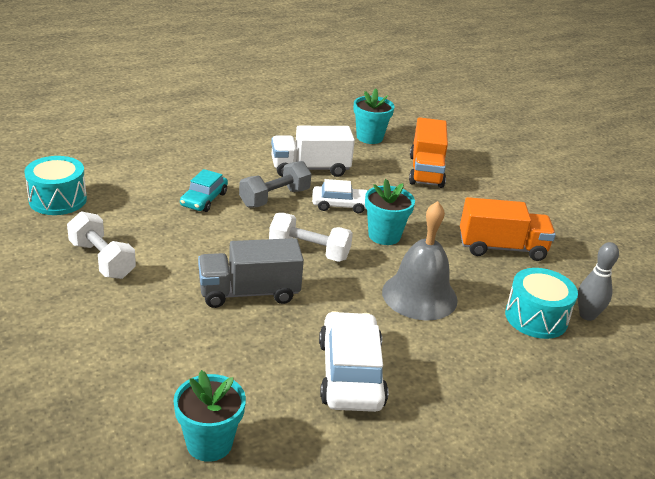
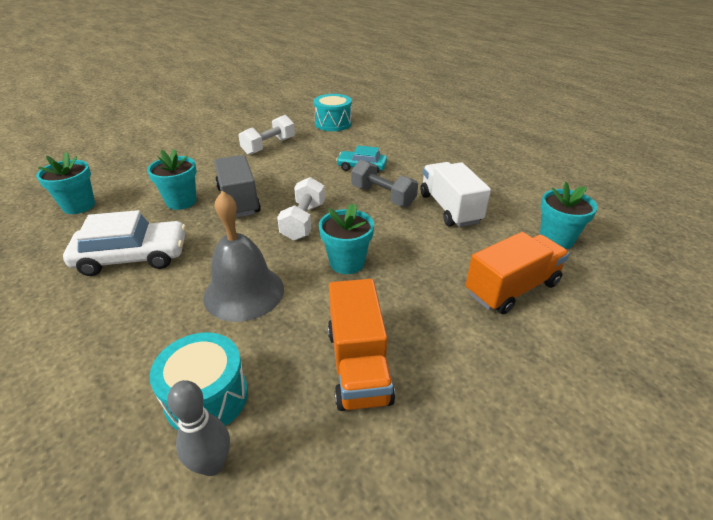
camera: 85 degrees right, 5 degrees up
(234, 340) = (181, 201): none -> turquoise flower pot
(340, 205) = (391, 231): white car -> none
(426, 171) = (512, 288): orange truck -> orange truck turned 150 degrees clockwise

